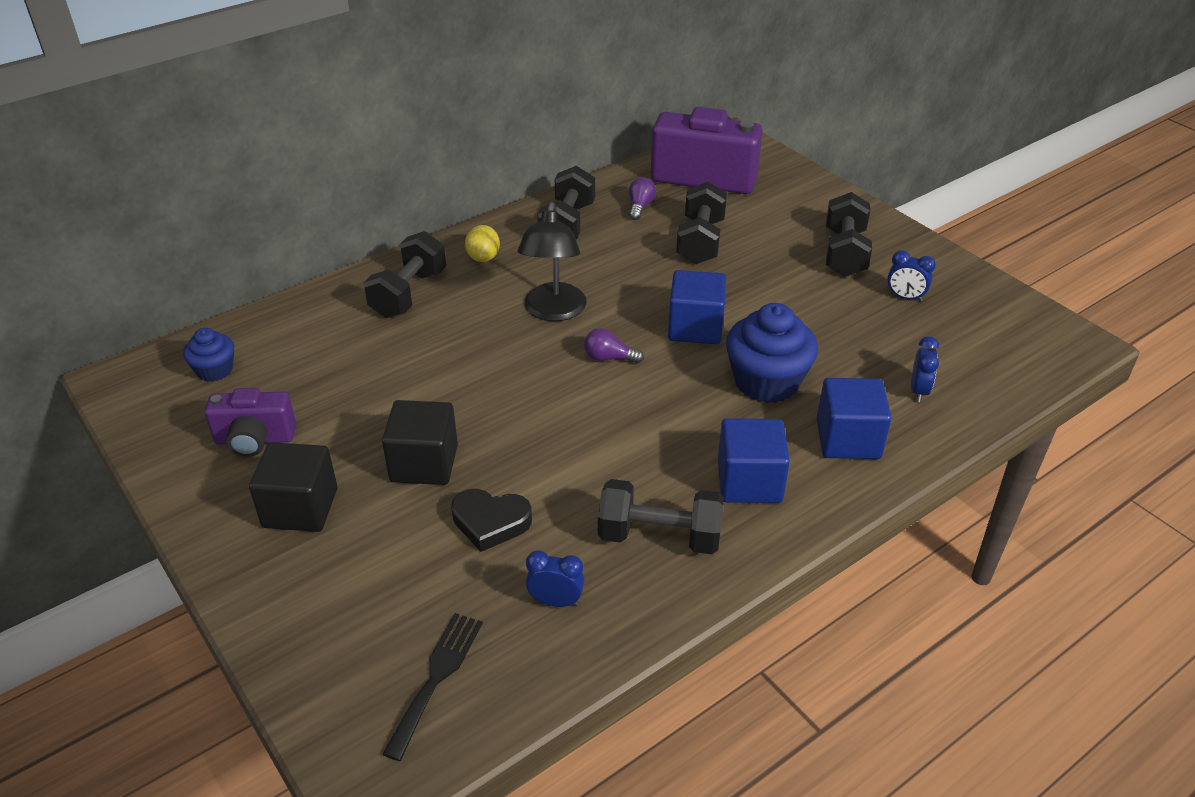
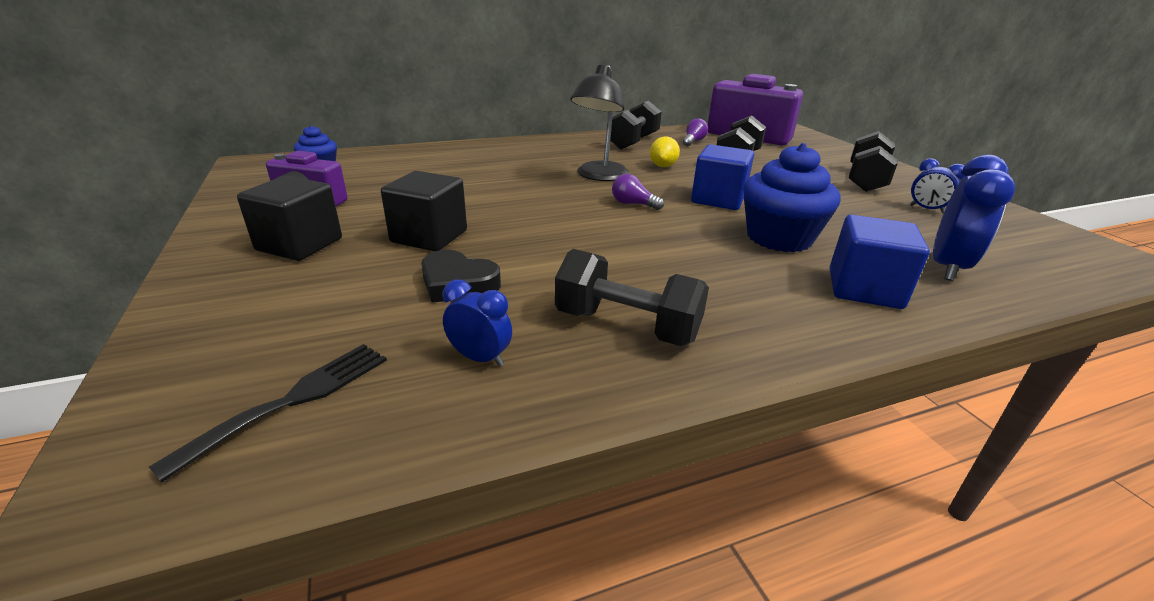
camera: 15 degrees right, 10 degrees down
(408, 293) = (492, 155): black dumbbell -> none
(483, 257) = (560, 147): yellow lemon -> yellow lemon (663, 166)
(749, 482) = (744, 301): blue cube -> none
(918, 391) = (947, 267): blue clock -> blue clock, size x1.75

